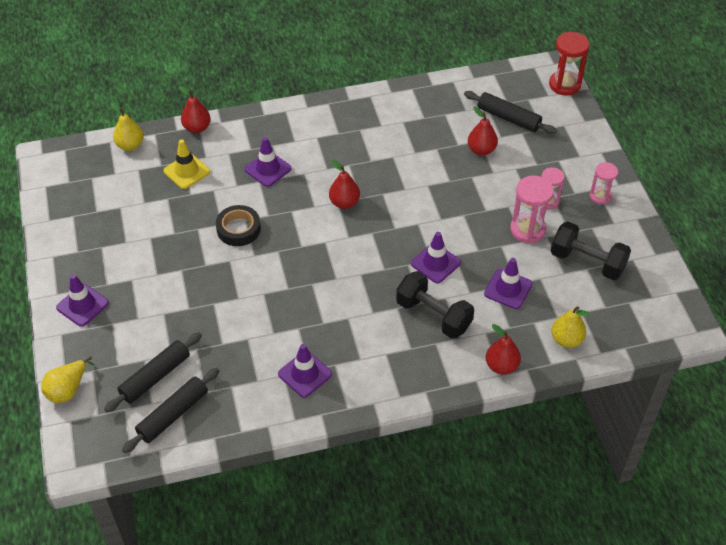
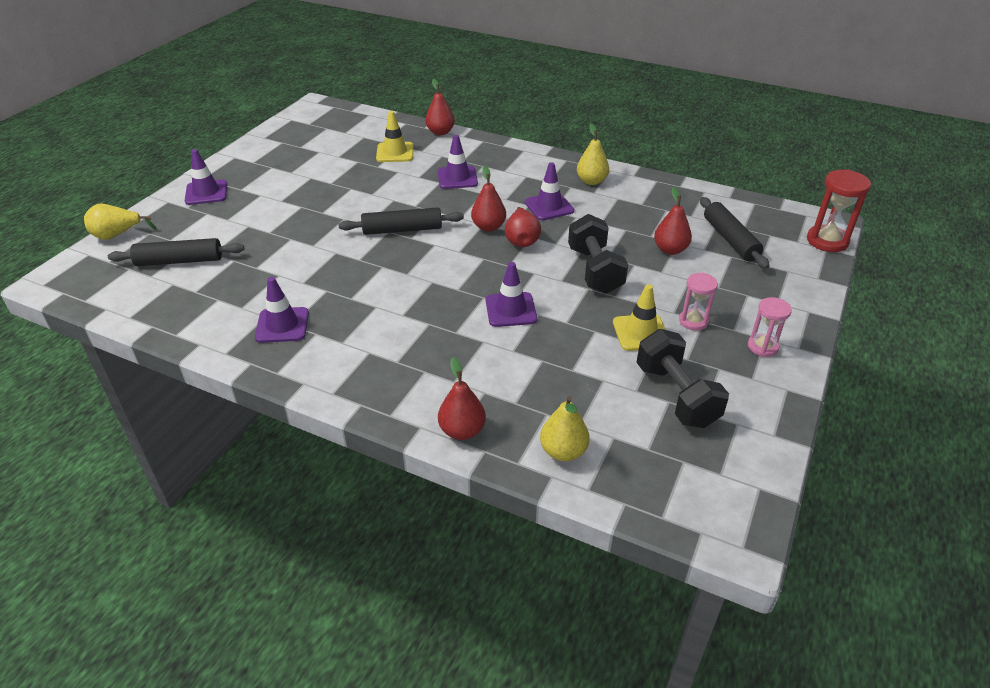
camera: 40 degrees right, 10 degrees down
(130, 145) = (379, 122): yellow pear -> yellow pear (591, 181)
(173, 415) = (151, 292): black rolling pin -> black rolling pin (402, 230)
(238, 229) = (379, 203): black tape -> none
(379, 201) = (521, 240): none -> red pear
(433, 315) = (453, 348): black dumbbell -> black dumbbell (595, 270)
(508, 289) = (556, 369): purple traffic cone -> purple traffic cone (549, 206)
(527, 230) = (641, 333): pink hourglass -> yellow traffic cone

